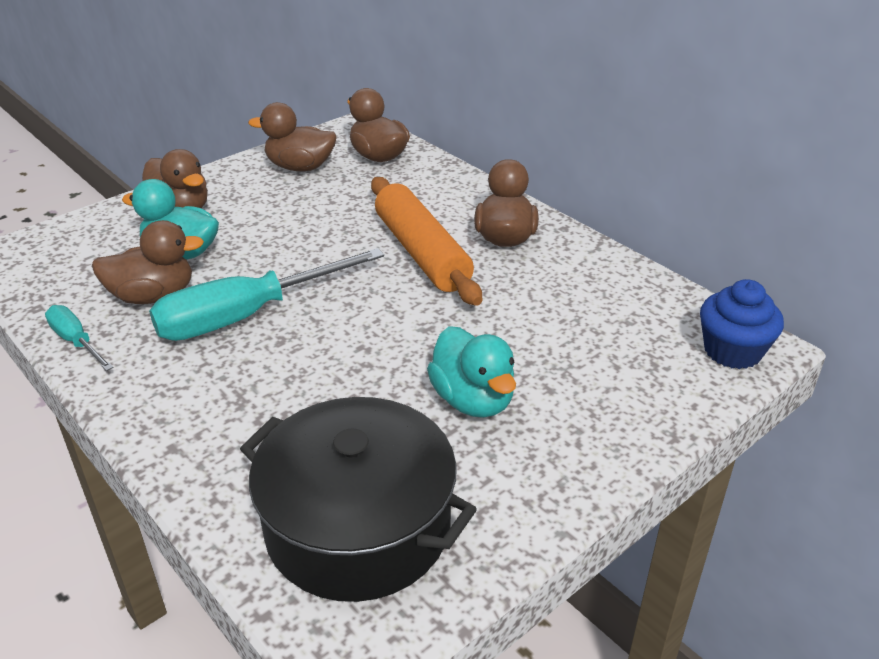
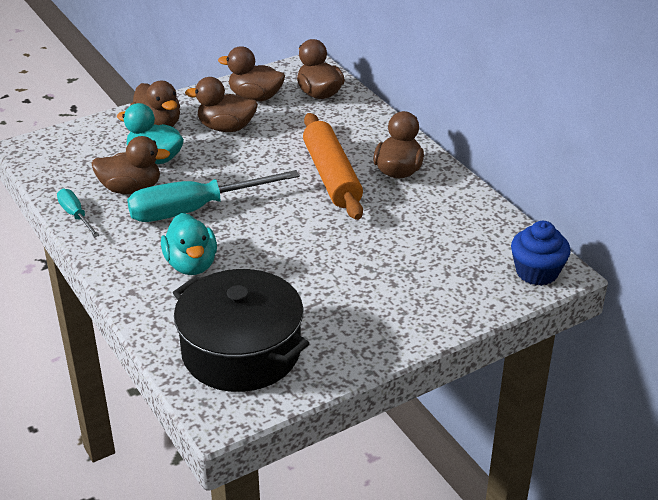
camera: 10 degrees right, 0 degrees up
(270, 206) = (226, 128): none -> brown duck
(473, 400) = (337, 284): turquoise duck -> turquoise duck (191, 264)

